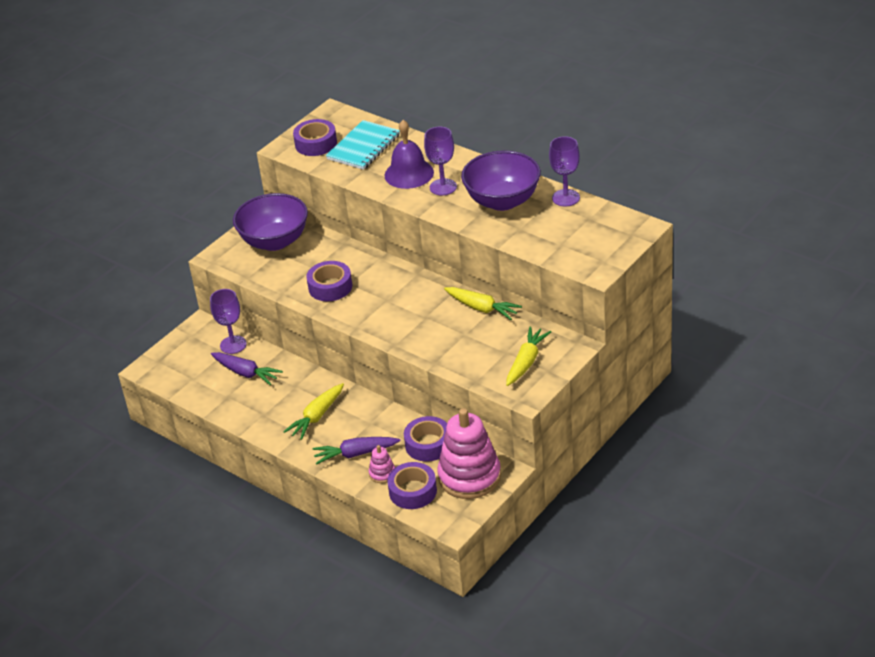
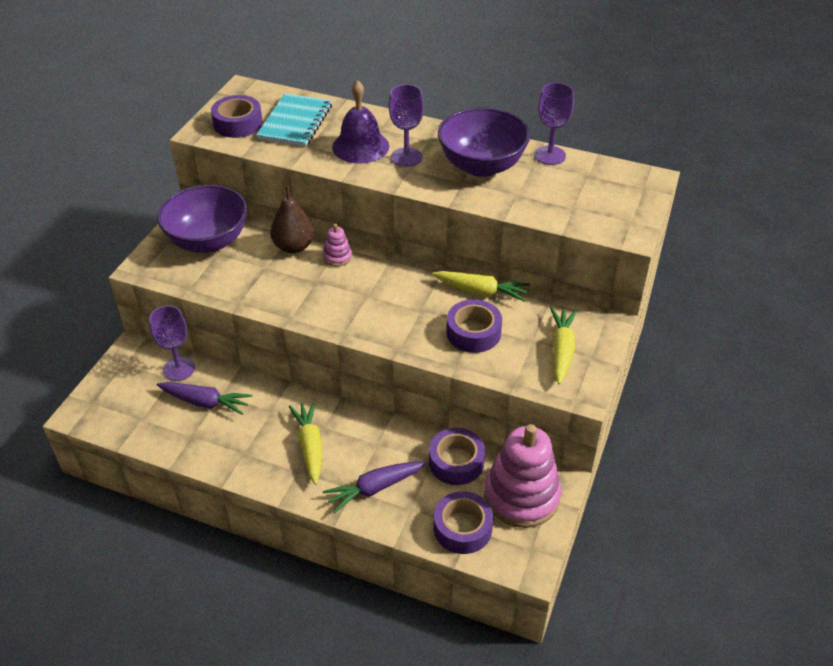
camera: 20 degrees left, 5 degrees up
(317, 416) = (310, 446): yellow carrot -> yellow carrot turned 150 degrees clockwise
(330, 287) = (294, 288): purple tape -> purple tape (473, 332)
(342, 253) = (294, 246): none -> brown pear
(382, 473) = (416, 510): pink stacking toy -> pink stacking toy (337, 257)

